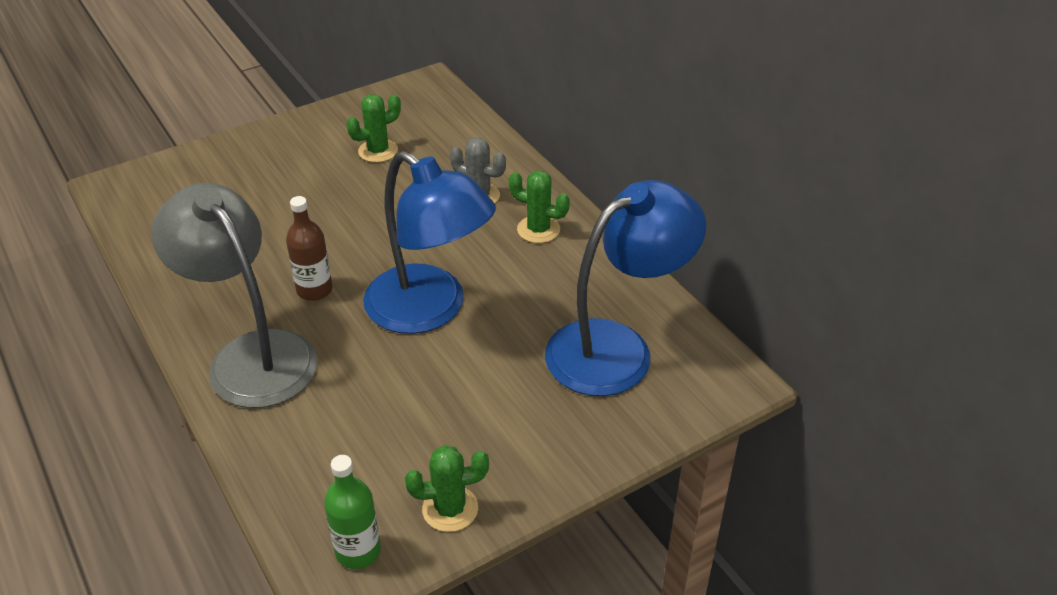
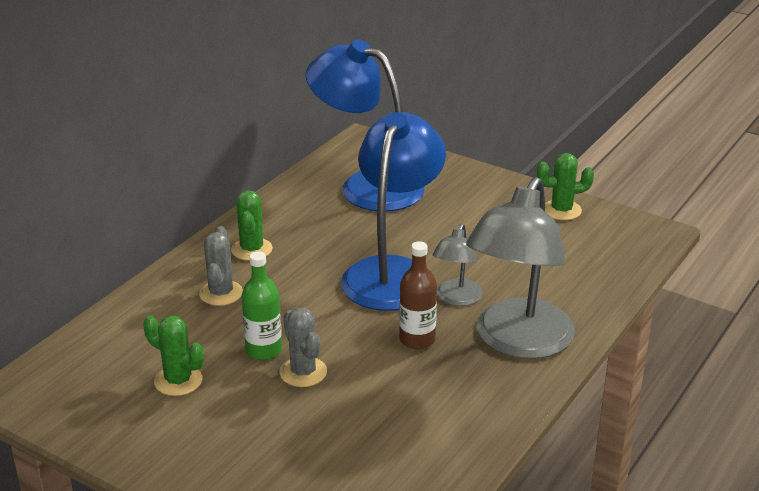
camera: 115 degrees left, 10 degrees down
(331, 212) = (303, 372): none -> grey cactus
(351, 339) = (456, 299): none -> grey lamp
(358, 551) = (625, 232): green bottle -> green bottle (263, 350)
(450, 509) = (561, 210): green cactus -> green cactus turned 60 degrees counterclockwise

